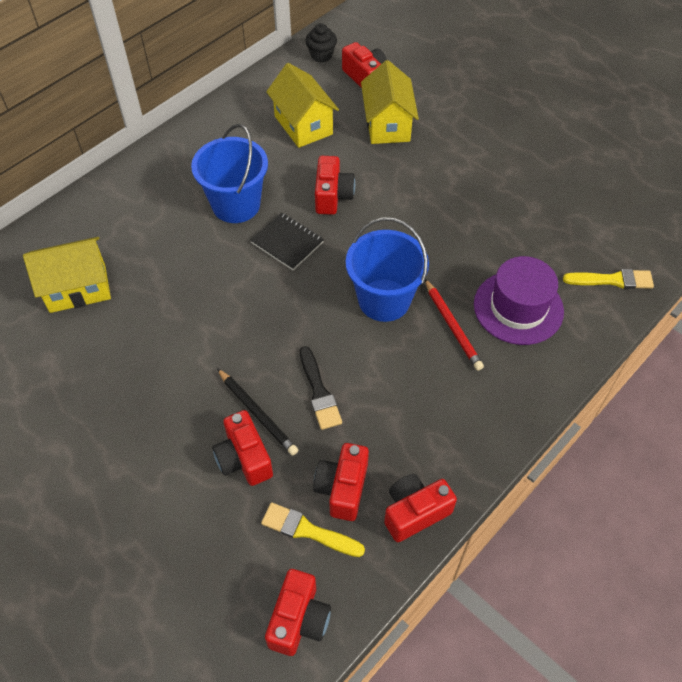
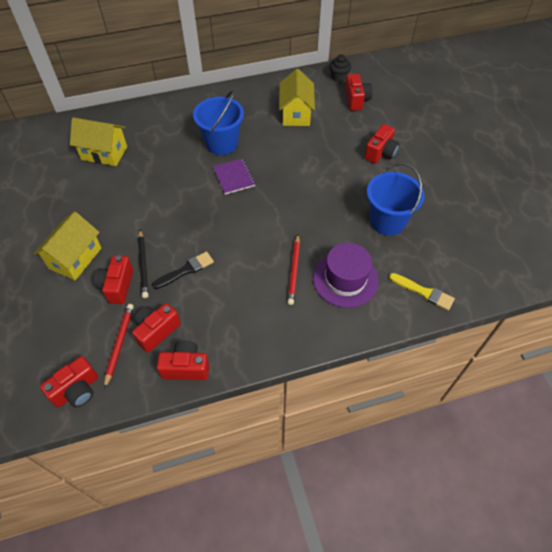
camera: 30 degrees right, 0 degrees up
(287, 242) = (234, 177): black notebook -> purple notebook
(307, 530) = (119, 344): yellow brush -> red pencil
(319, 392) = (186, 270): black brush -> black brush turned 135 degrees counterclockwise
(332, 196) = (281, 162): red camera -> red camera (380, 153)
(384, 300) = (264, 236): blue bucket -> blue bucket (387, 221)
(387, 124) = (348, 133): yellow house -> yellow house (75, 258)

